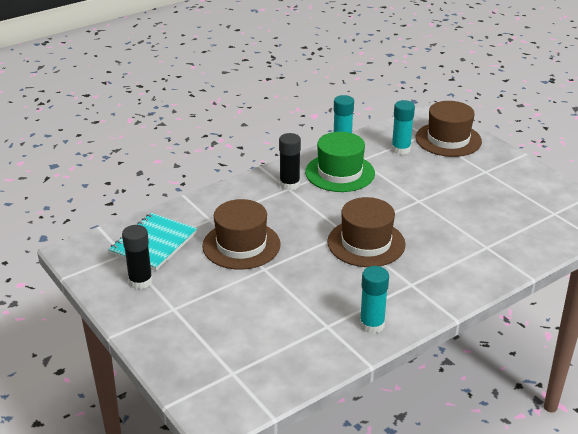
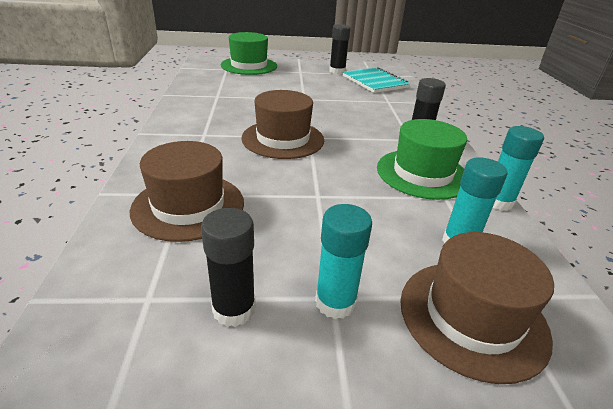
camera: 120 degrees right, 0 degrees up
(196, 361) = (249, 66): none -> green hat
(241, 245) = (341, 100): brown hat -> brown hat (188, 206)
(372, 325) = (192, 106): turquoise glue stick -> turquoise glue stick (335, 302)
(526, 190) = (234, 309): none -> black glue stick

